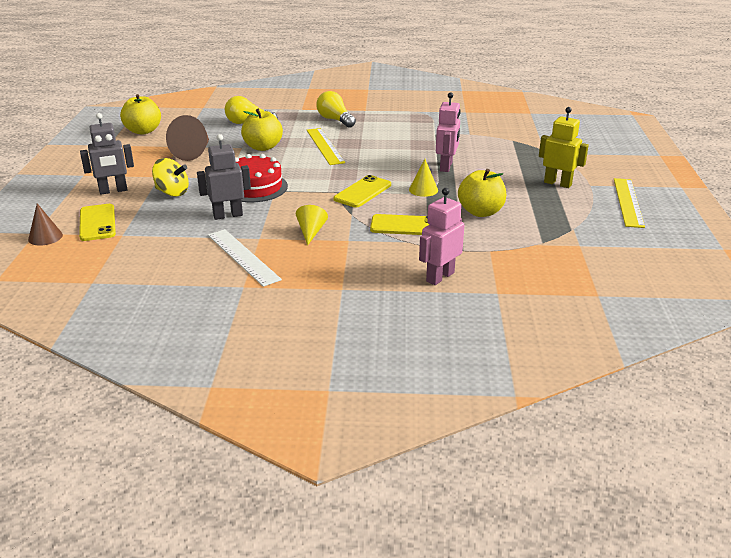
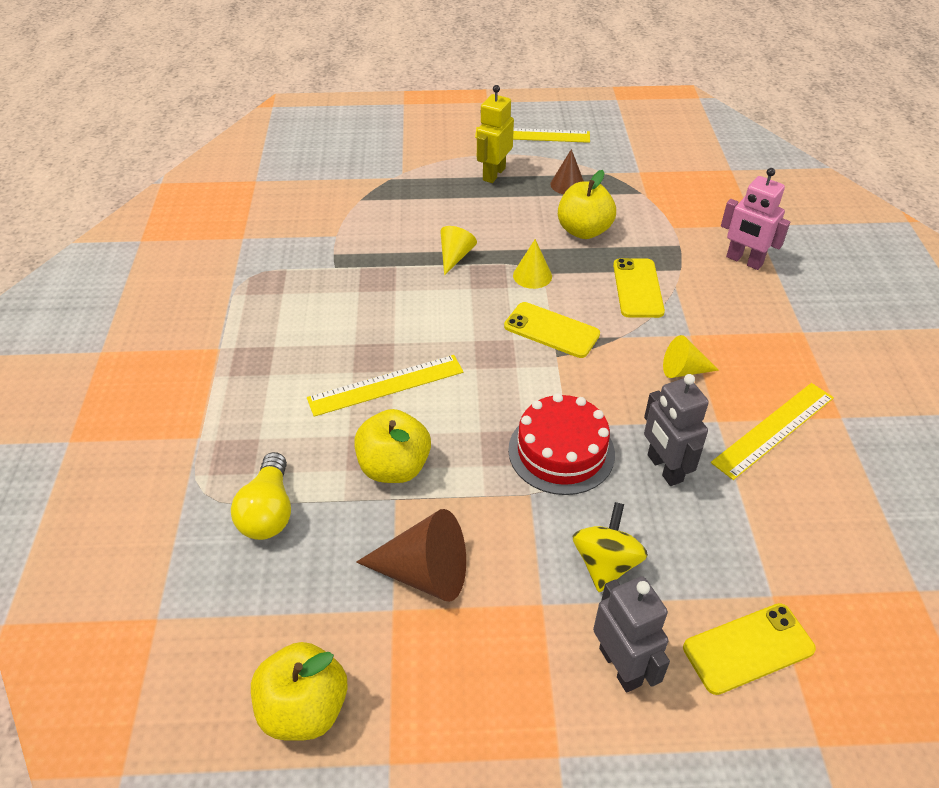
camera: 95 degrees left, 15 degrees up
(45, 237) = (827, 719): brown cone -> brown cone (567, 184)
(243, 257) = (773, 429): white ruler -> yellow ruler
(335, 120) = (264, 383): yellow light bulb -> none
(446, 166) = (455, 256): pink robot -> yellow cone

